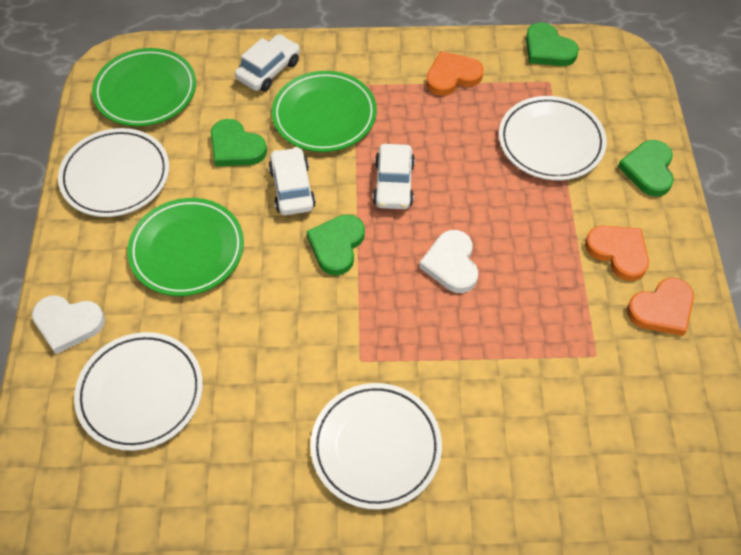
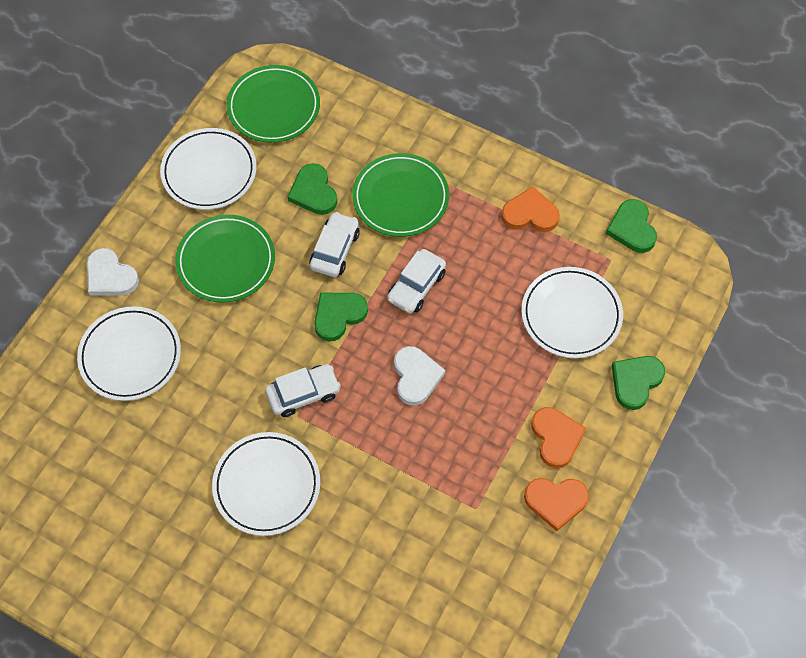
camera: 30 degrees right, 5 degrees up
(268, 70) = (381, 134): white car -> white car (303, 394)
(451, 264) = (416, 376): white heart -> white heart turned 150 degrees clockwise

